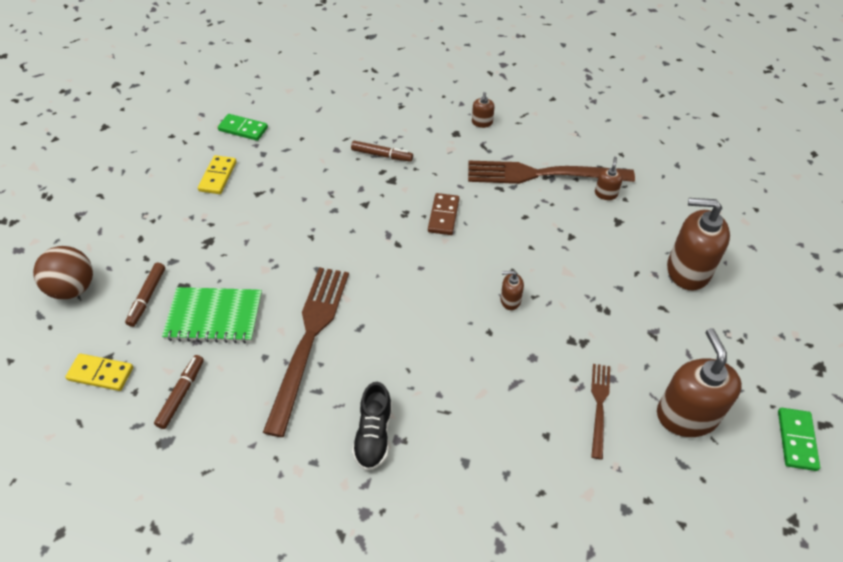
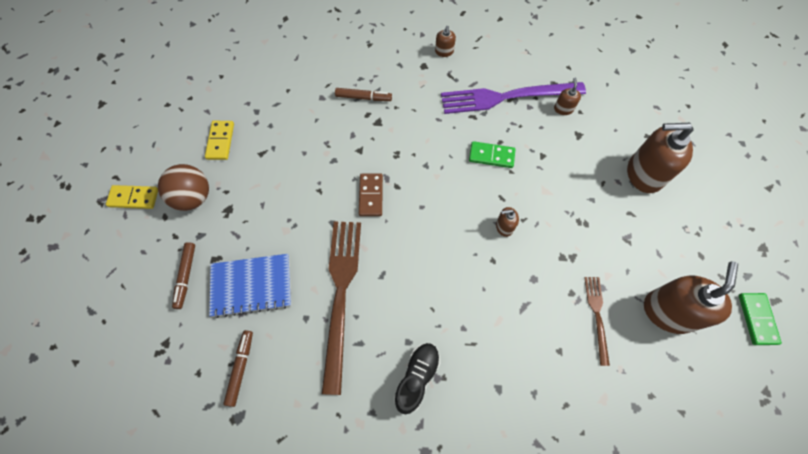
camera: 10 degrees left, 15 degrees up
(73, 288) = (115, 278): brown ball -> brown ball (193, 197)
(100, 374) = (162, 361): yellow domino -> yellow domino (134, 198)
(214, 316) = (251, 286): green notebook -> blue notebook
(243, 129) = (232, 88): green domino -> green domino (491, 156)
(374, 435) = (417, 377): black shoe -> black shoe turned 150 degrees counterclockwise
(443, 216) = (430, 151): brown domino -> brown domino (371, 195)
(543, 174) = (506, 97): brown fork -> purple fork
(686, 415) = (668, 311): brown soap dispenser -> brown soap dispenser turned 45 degrees clockwise

